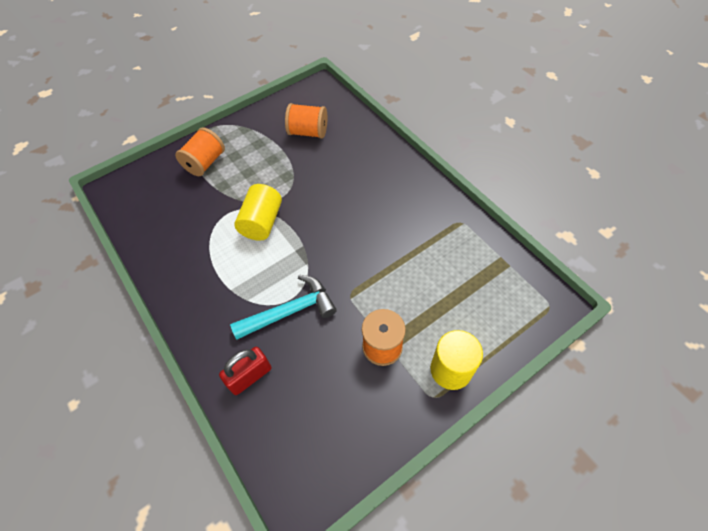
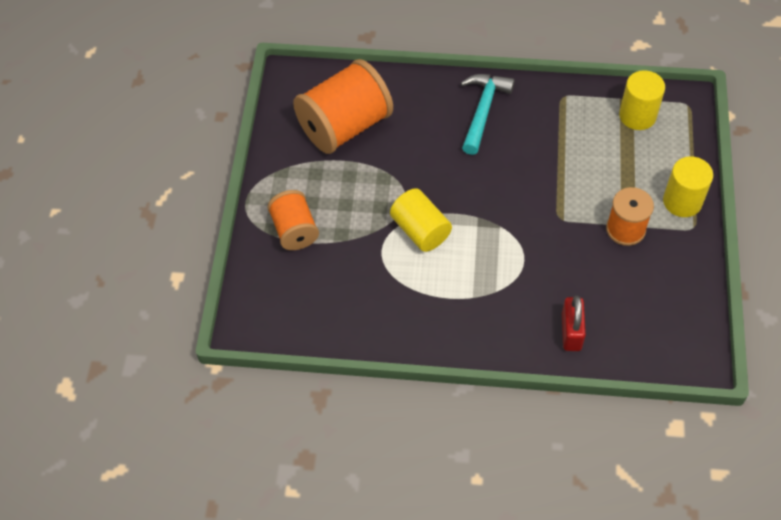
camera: 50 degrees left, 0 degrees up
(290, 311) = (536, 267): turquoise hammer -> turquoise hammer (483, 110)
(308, 132) = (344, 126): orange spool -> orange spool, size x1.73
(498, 279) = (637, 115): none -> yellow cylinder

